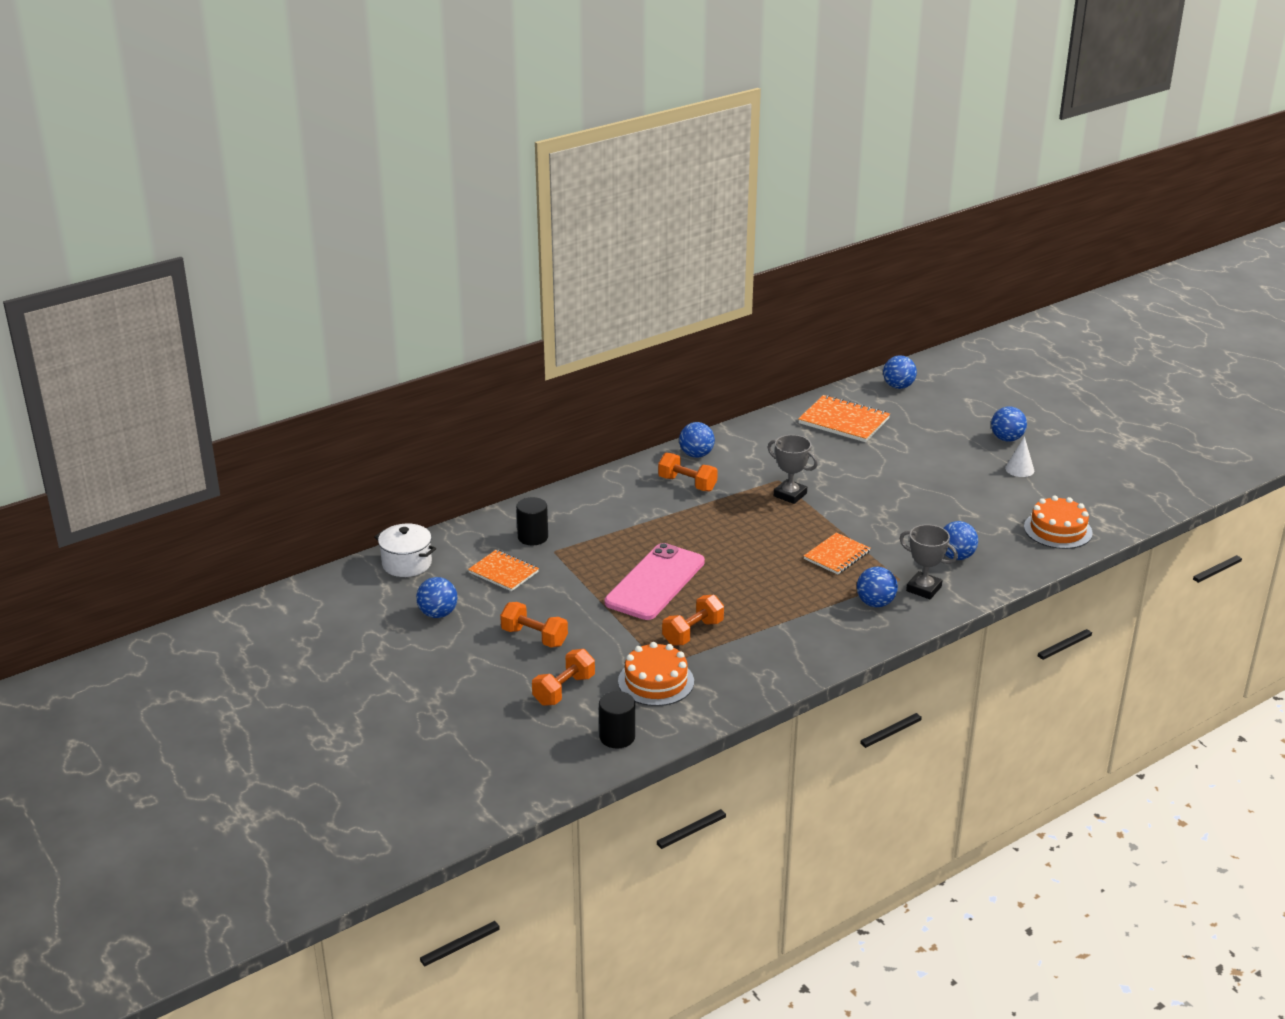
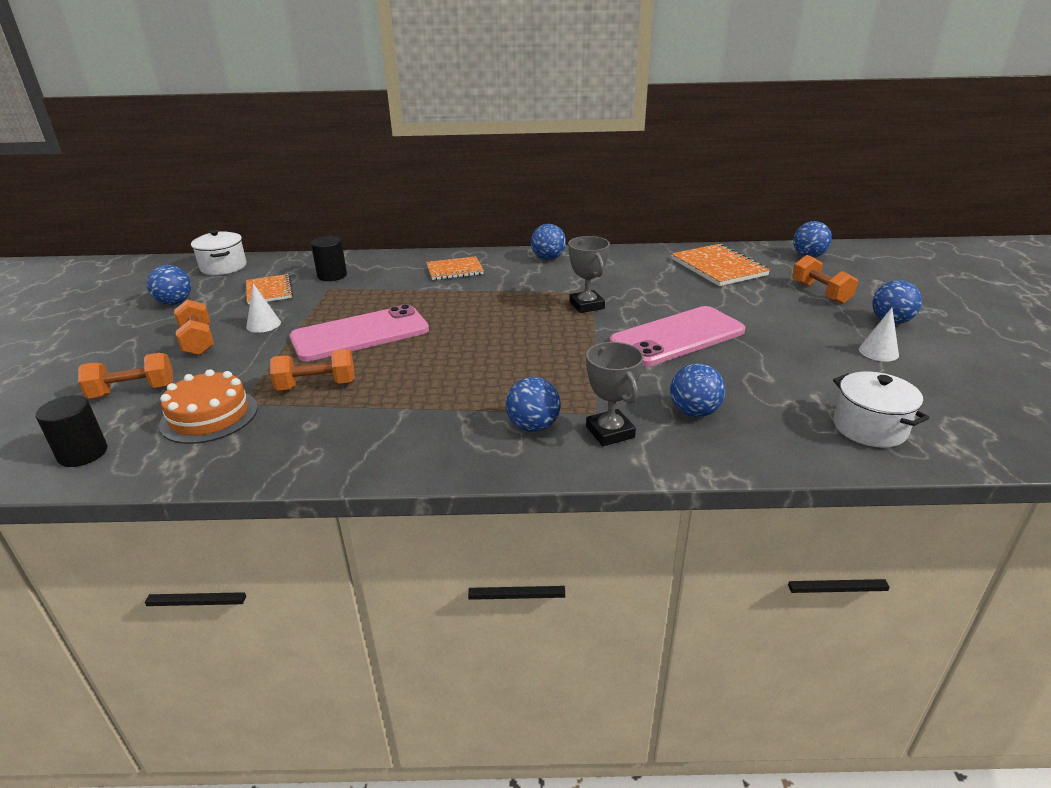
camera: 35 degrees right, 0 degrees up
(560, 603) = (263, 324): none -> white cone
(687, 484) = (508, 274): orange dumbbell -> orange dumbbell (820, 293)
(837, 555) = (558, 367): orange notebook -> orange notebook (454, 270)
(885, 501) = (677, 337): none -> pink phone
(1058, 530) = (869, 428): orange cake -> white pot

